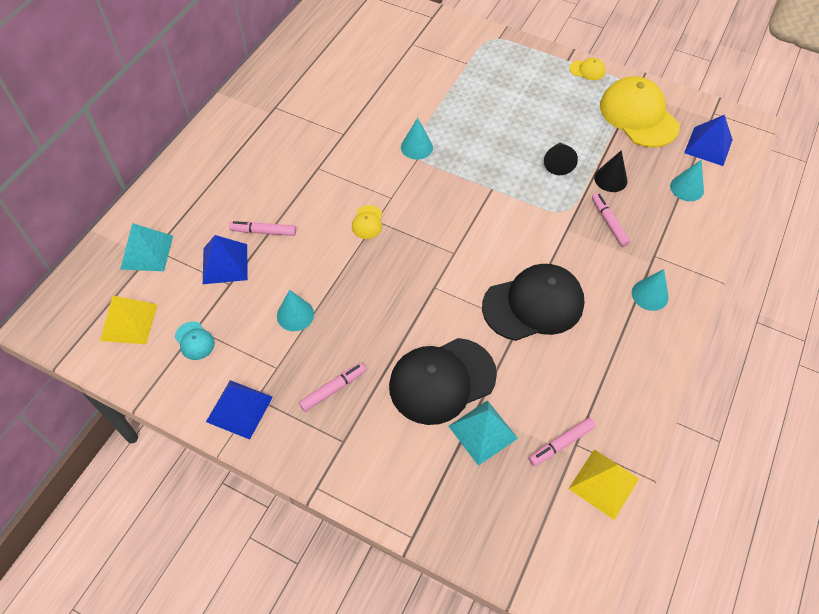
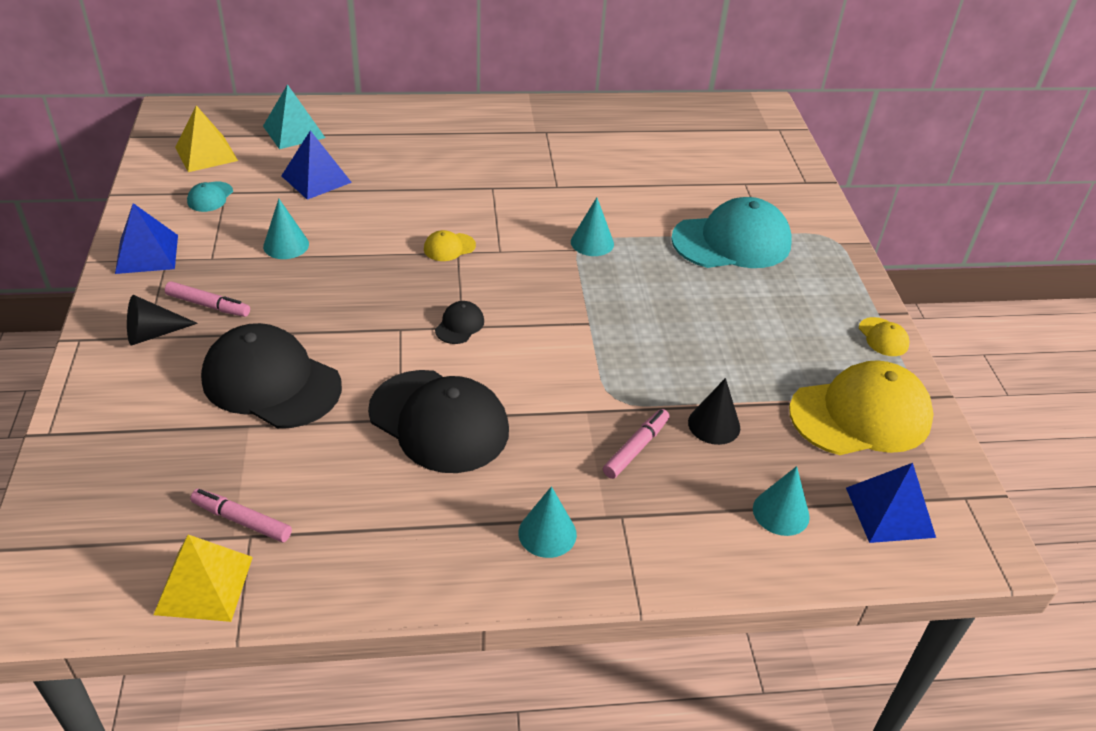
camera: 55 degrees right, 15 degrees down
(263, 232) = (376, 186): pink marker -> none
(451, 254) = (459, 325): none -> black cap
(463, 82) = (732, 241): none -> turquoise cap
(483, 432) = (219, 442): turquoise pyramid -> none
(558, 163) = (690, 365): black cone -> black cone (153, 333)
(638, 115) = (861, 415): yellow cap -> yellow cap turned 45 degrees clockwise

